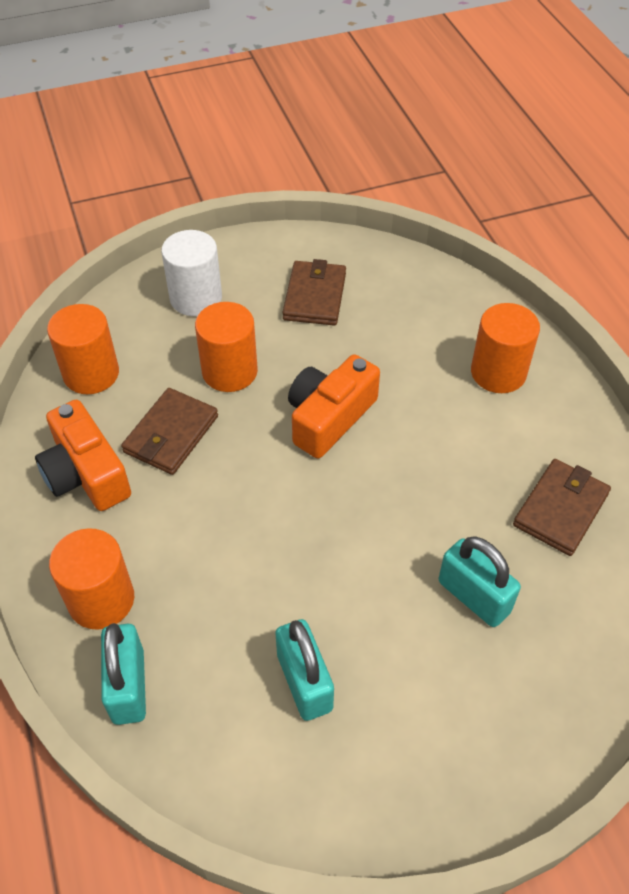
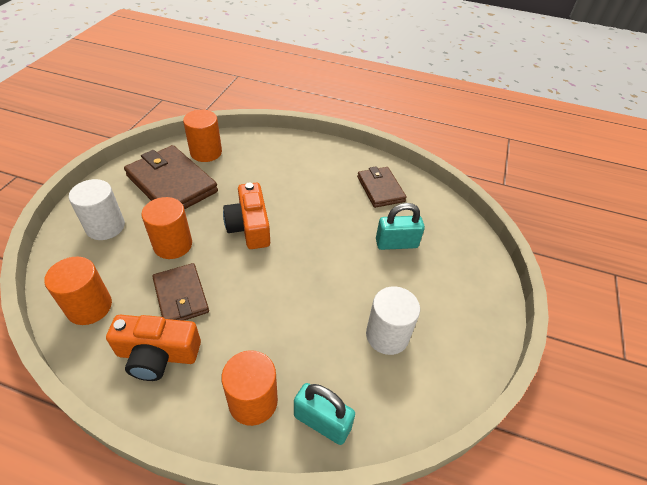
camera: 55 degrees left, 5 degrees down
(304, 682) = (387, 335): turquoise padlock -> white cylinder
(315, 296) = (172, 184): brown wallet -> brown wallet, size x1.64
(498, 372) = (293, 159): orange cylinder -> orange cylinder (206, 152)

